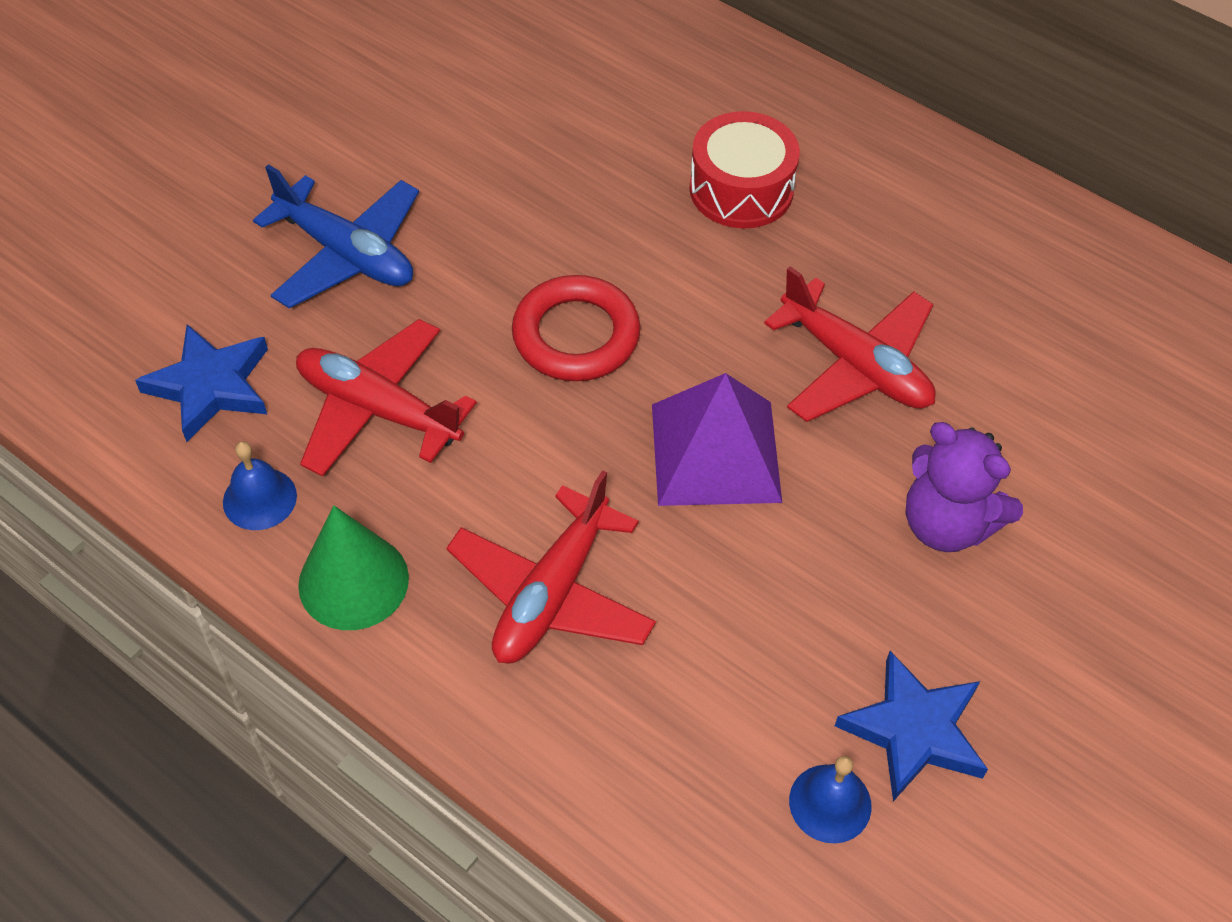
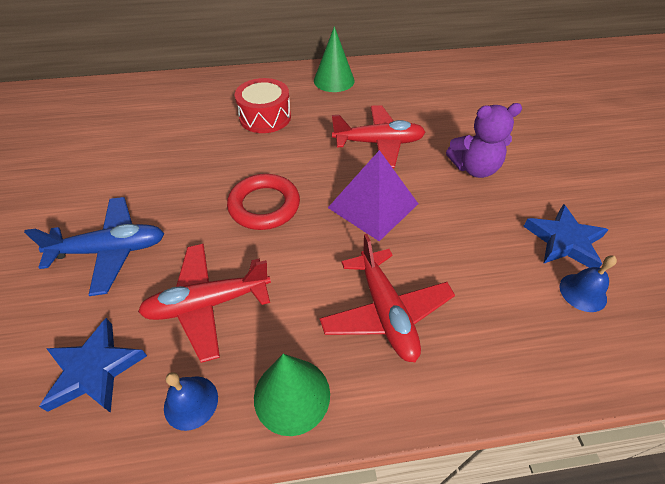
camera: 45 degrees left, 5 degrees down
(937, 196) = (334, 80): none -> green cone

